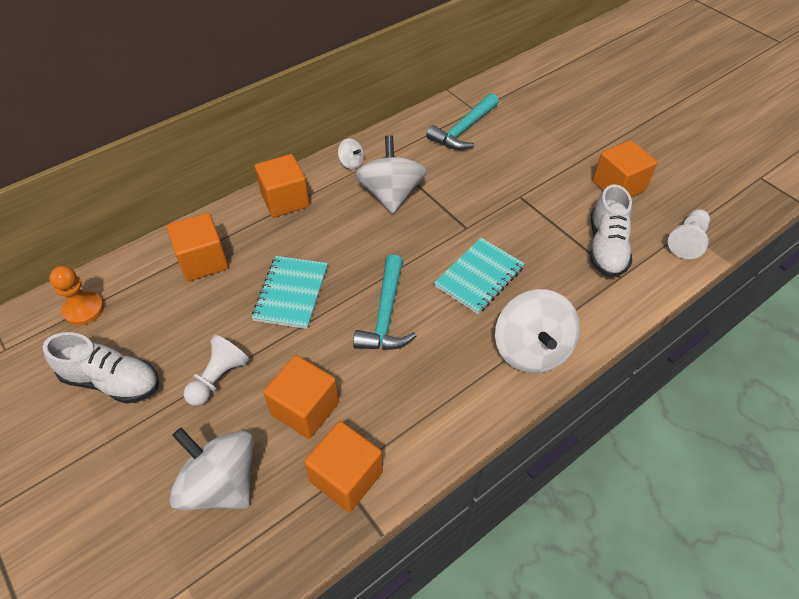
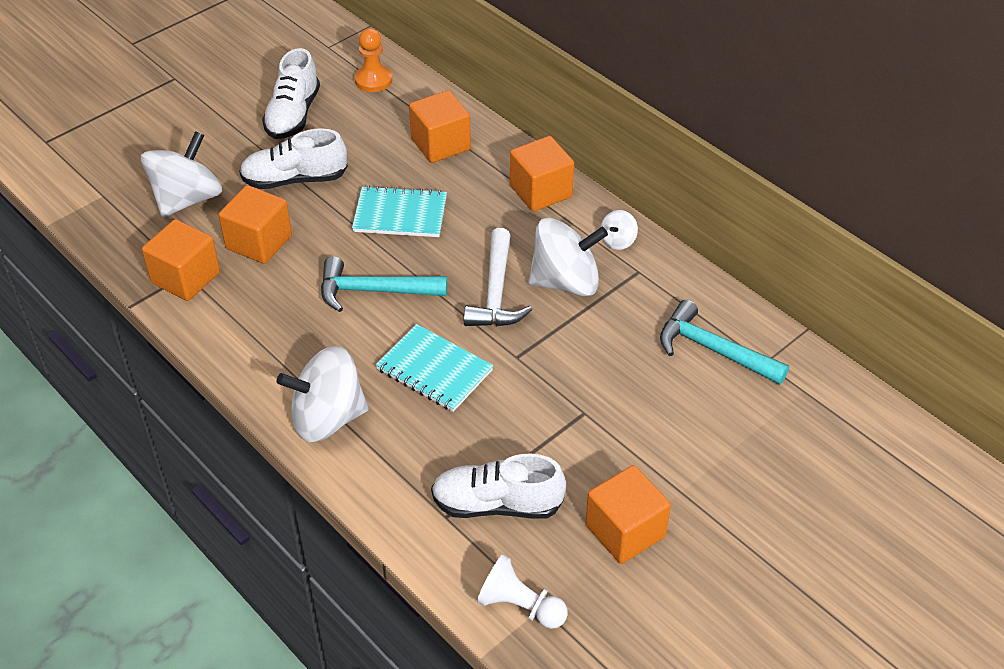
camera: 85 degrees right, 5 degrees down
(218, 378) = (295, 179): white pawn -> white shoe
(397, 235) = (496, 292): none -> white hammer

